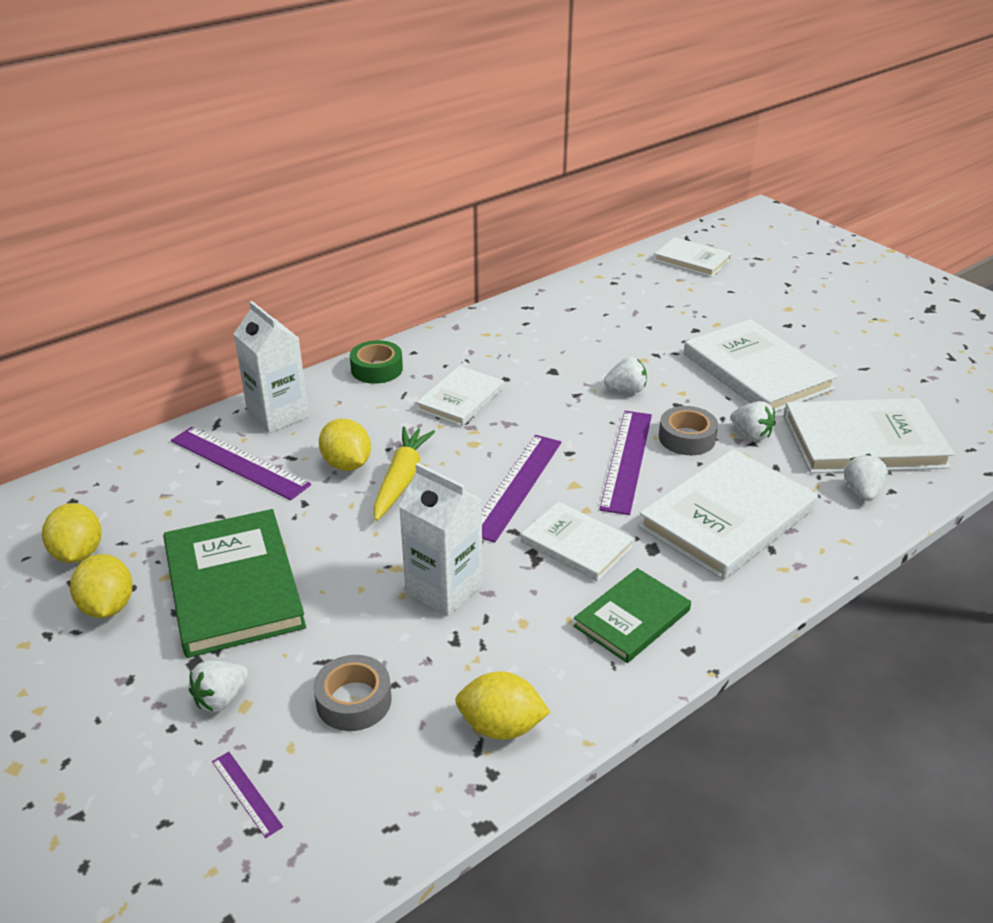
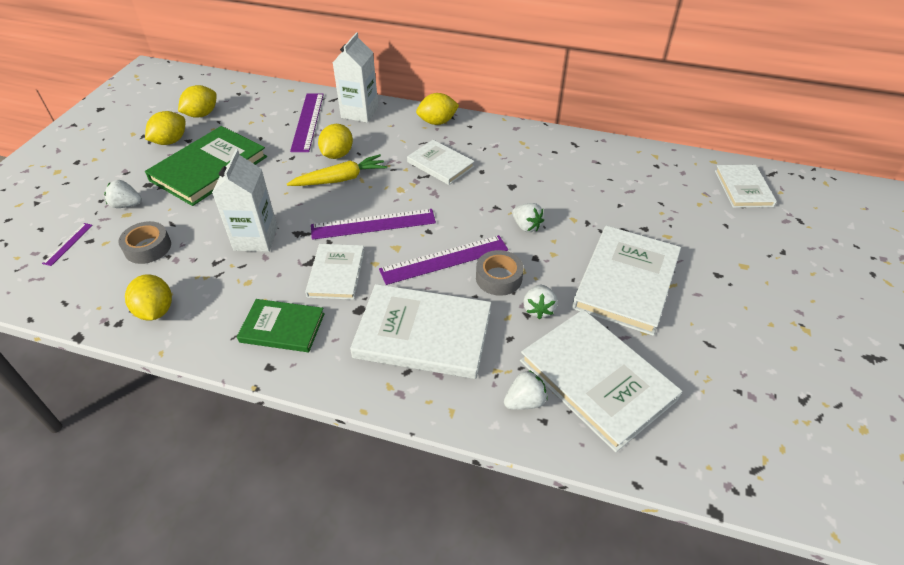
camera: 55 degrees right, 10 degrees up
(377, 369) = (437, 122): green tape -> yellow lemon
(461, 399) = (440, 164): white book -> white book turned 45 degrees clockwise

